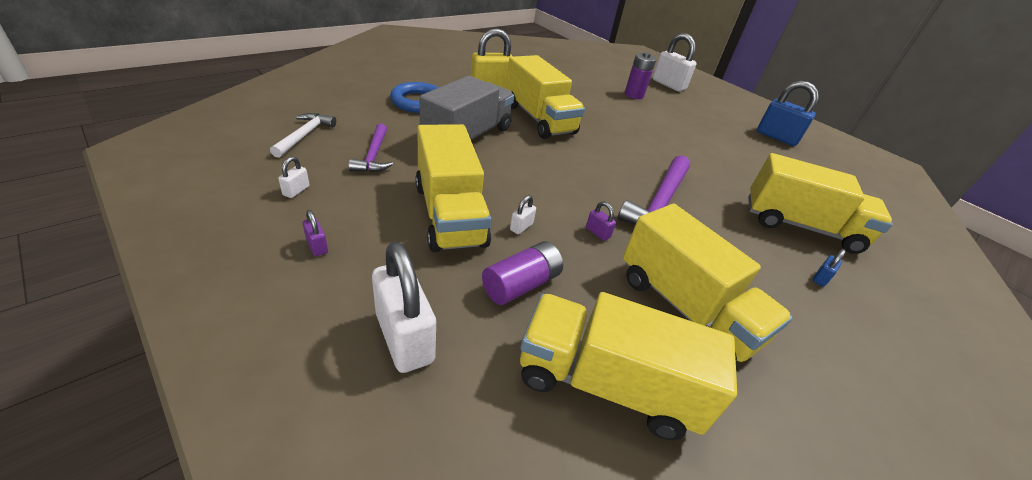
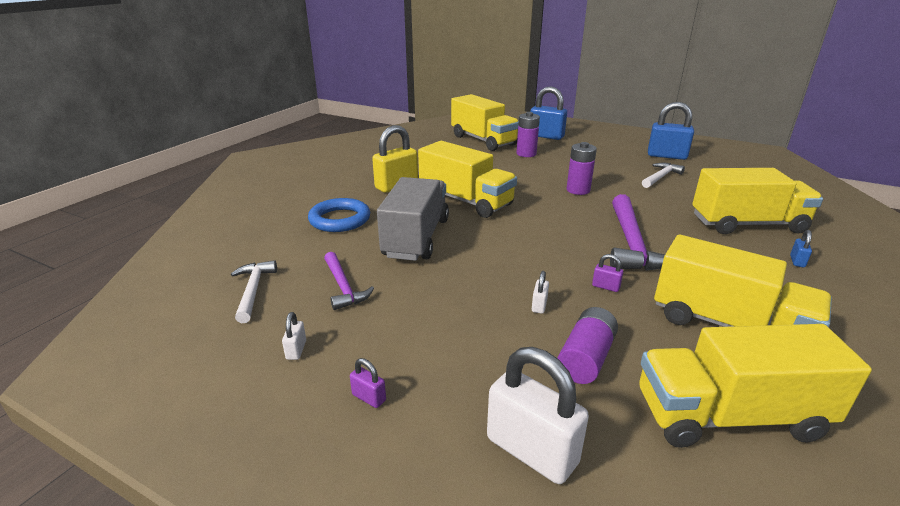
camera: 15 degrees left, 10 degrees down
(450, 214) = (467, 317): yellow truck -> yellow truck (483, 140)
(653, 141) = (578, 190): none -> purple battery
(668, 85) = (546, 136): white padlock -> blue padlock
(750, 154) = (660, 177): none -> white hammer

